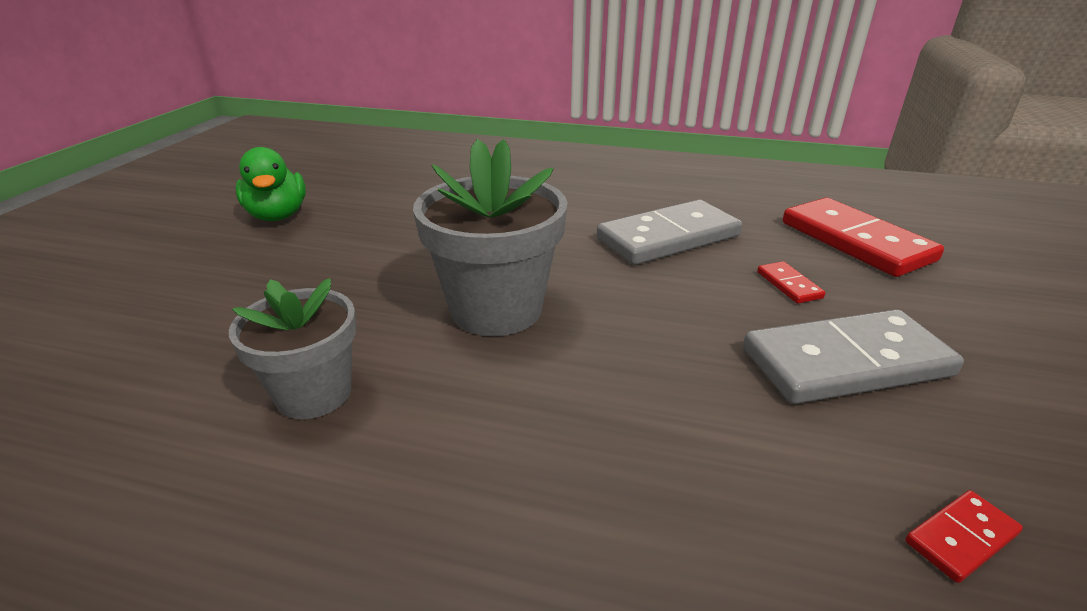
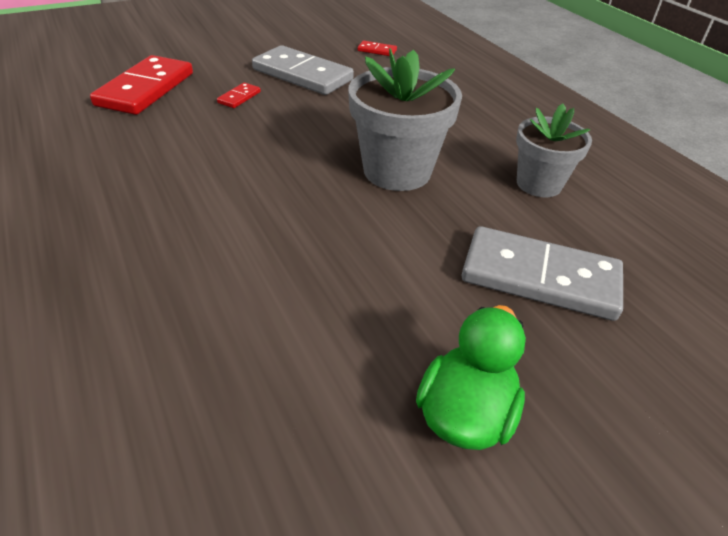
camera: 135 degrees left, 10 degrees up
(668, 238) = (215, 148): grey domino -> grey domino (540, 277)

